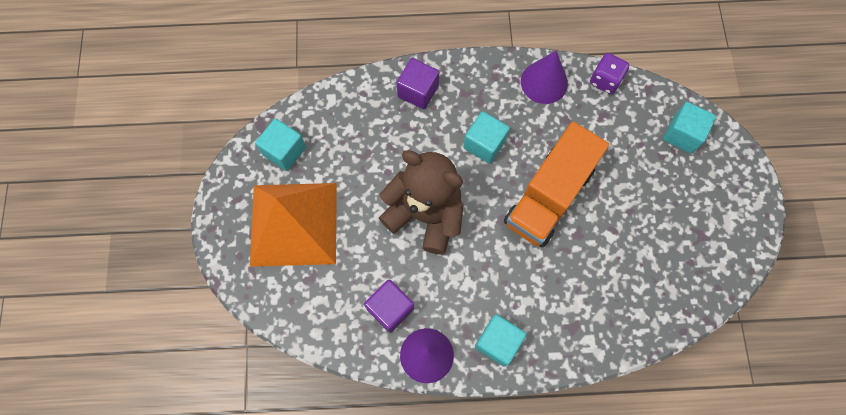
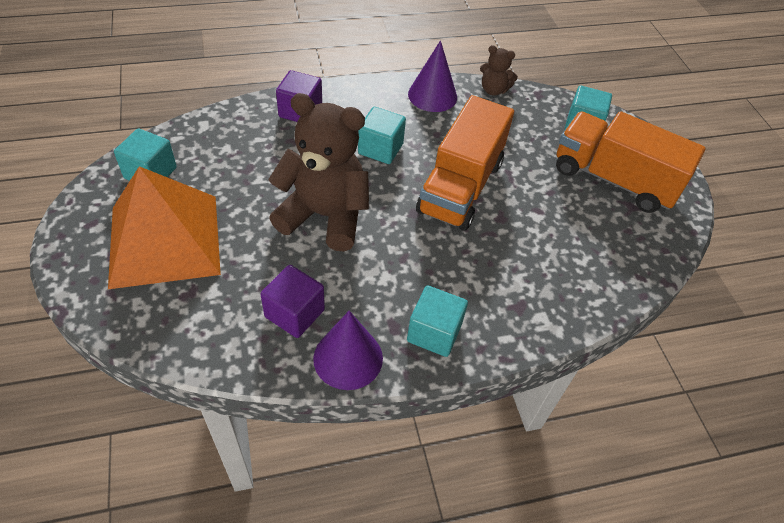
camera: 15 degrees left, 20 degrees down
(605, 80) = (493, 90): purple dice -> brown teddy bear
(693, 203) = (613, 179): none -> orange truck

